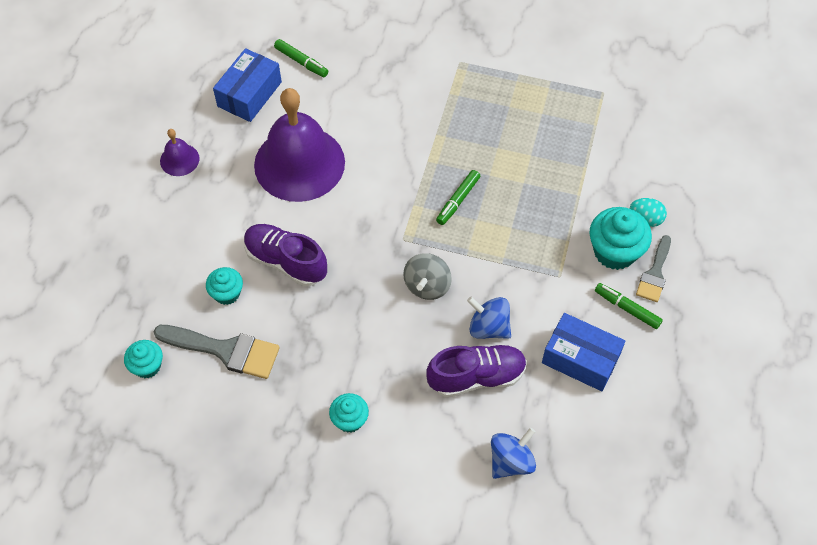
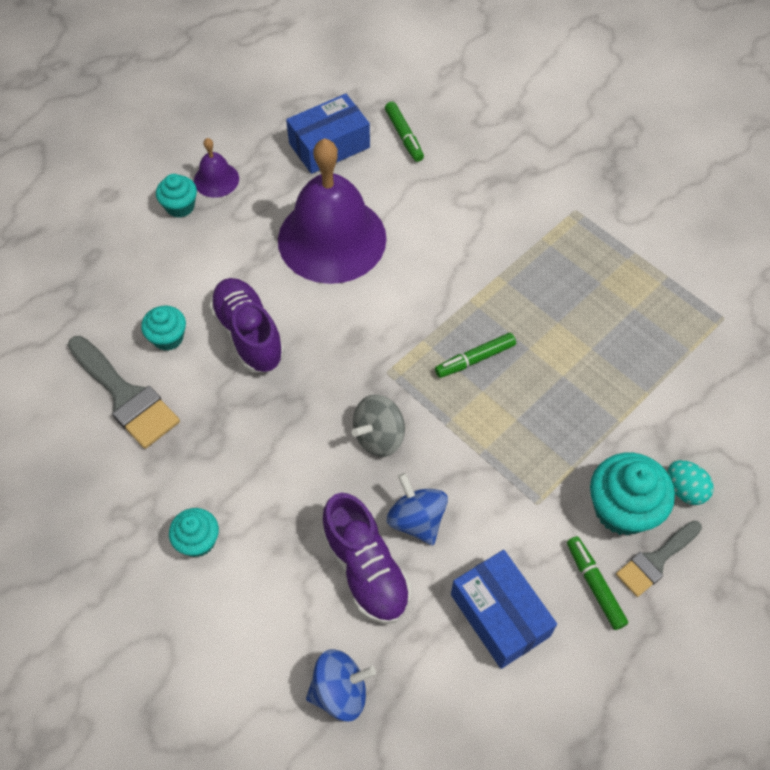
camera: 30 degrees right, 0 degrees up
(147, 366) = (41, 372): turquoise cupcake -> turquoise cupcake (180, 206)
(476, 377) = (366, 569): purple shoe -> purple shoe turned 45 degrees clockwise

